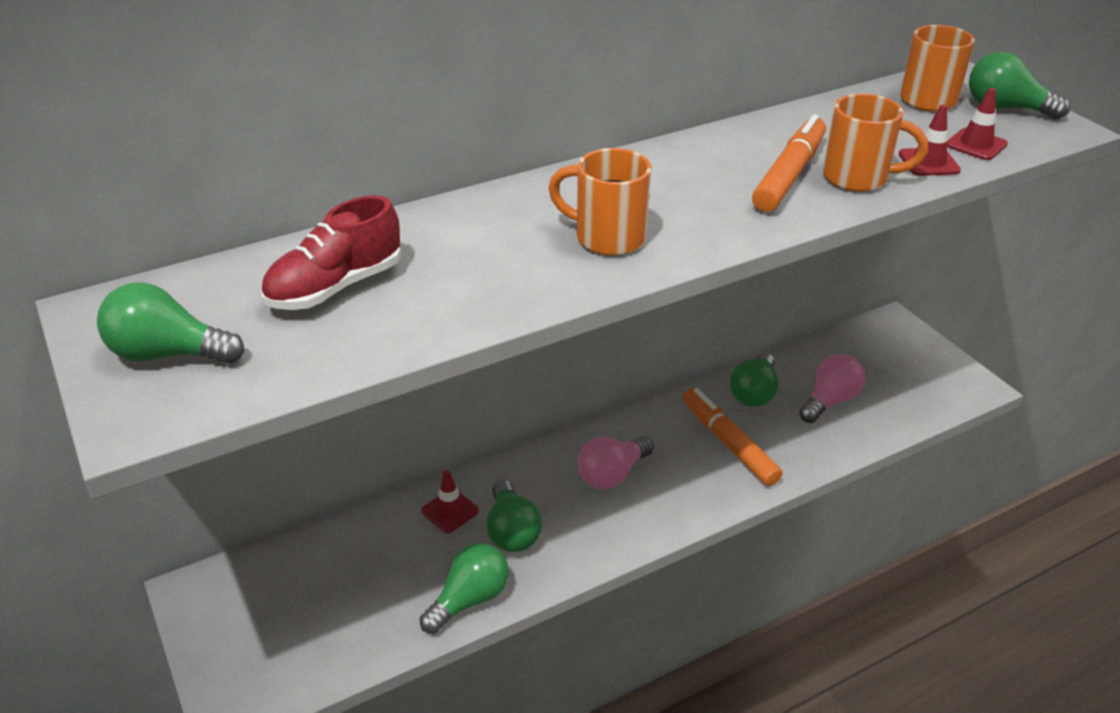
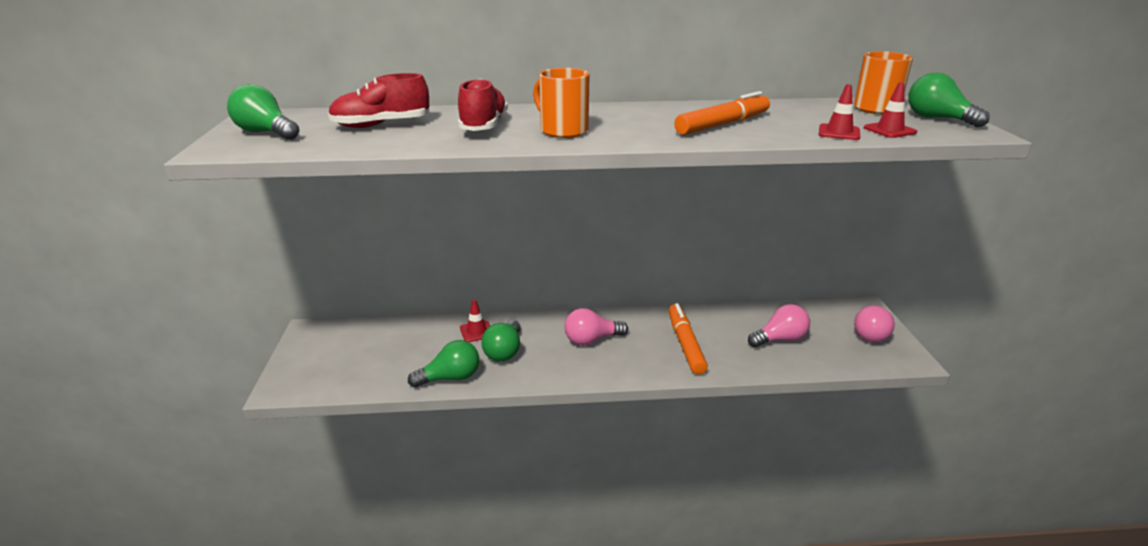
camera: 25 degrees right, 10 degrees down
(490, 253) = (483, 126): none -> red shoe
(754, 393) = (725, 322): green light bulb -> none
(858, 178) = (773, 132): orange mug -> none
(919, 361) = (871, 334): none -> pink light bulb

